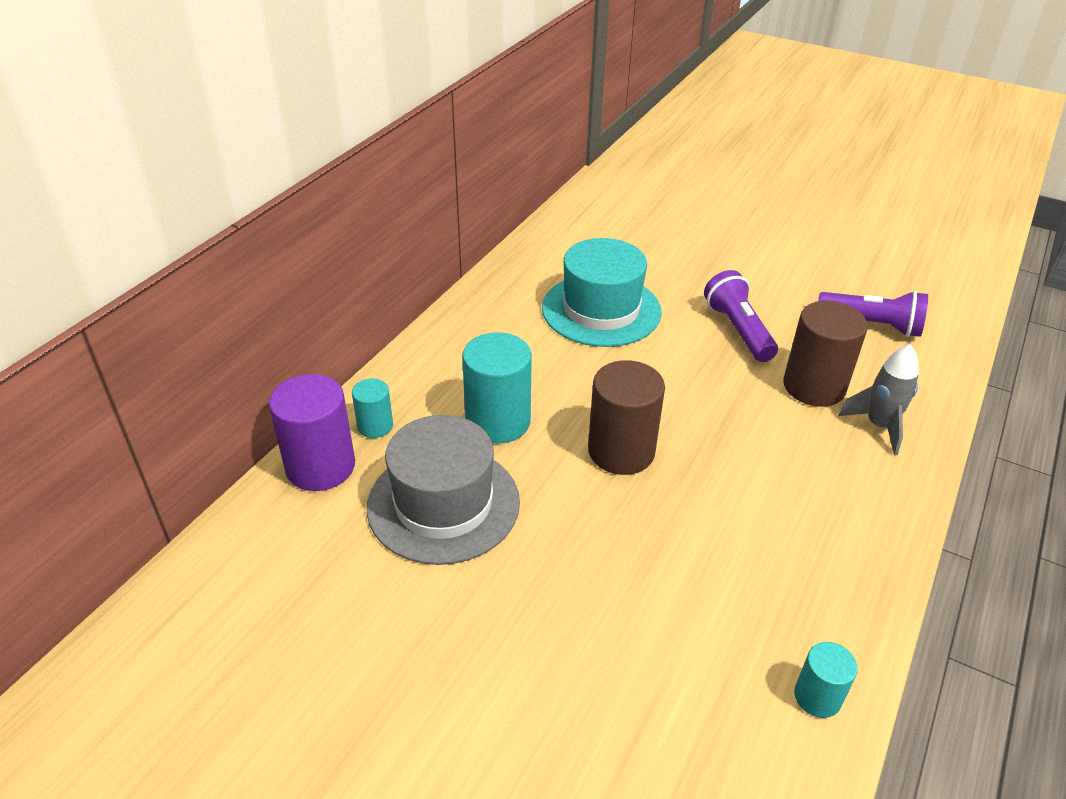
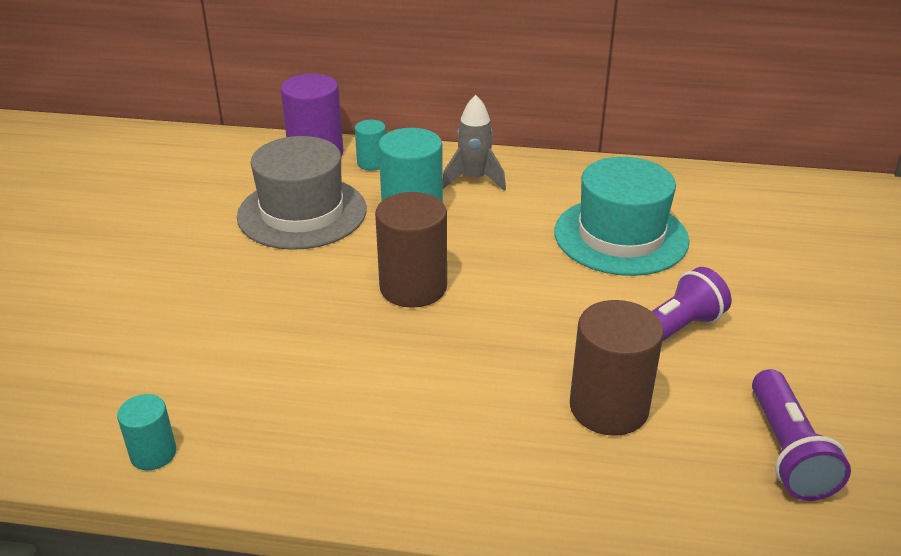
camera: 70 degrees right, 5 degrees down
(879, 426) = (572, 472): grey rocket -> grey rocket (474, 179)

